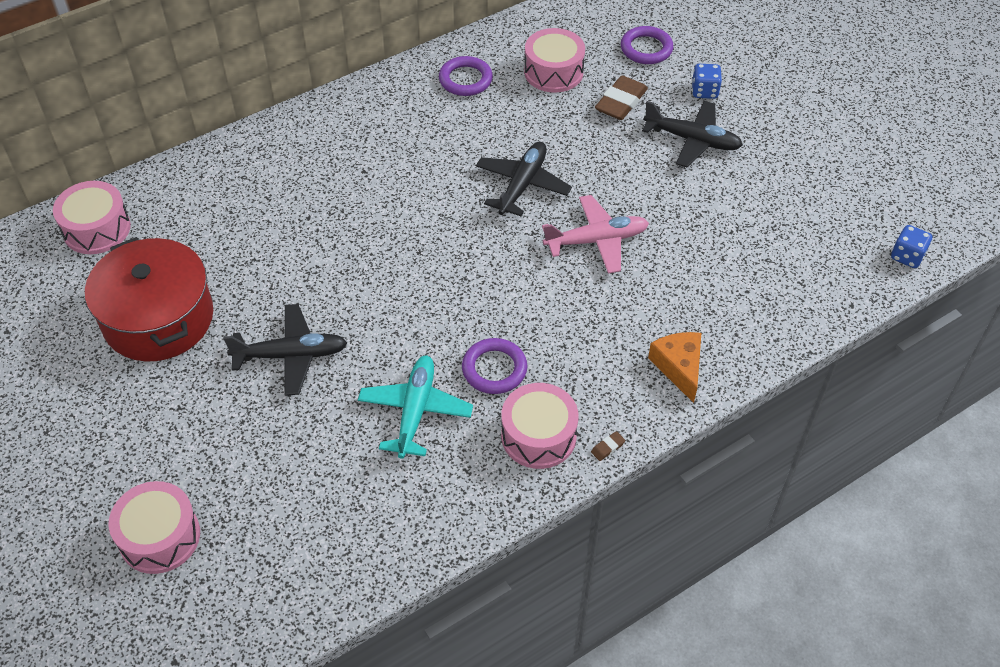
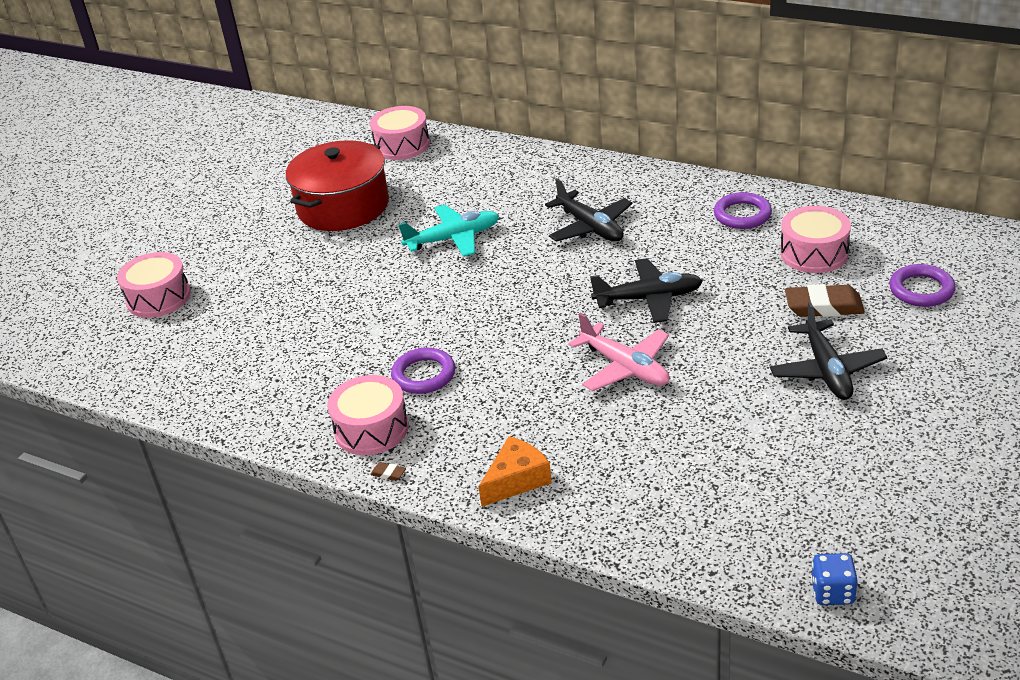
camera: 65 degrees right, 15 degrees down
(291, 355) = (356, 274): black plane -> black plane (590, 227)
(415, 411) = (348, 354): turquoise plane -> turquoise plane (454, 238)
(704, 91) = (909, 350): blue dice -> none

